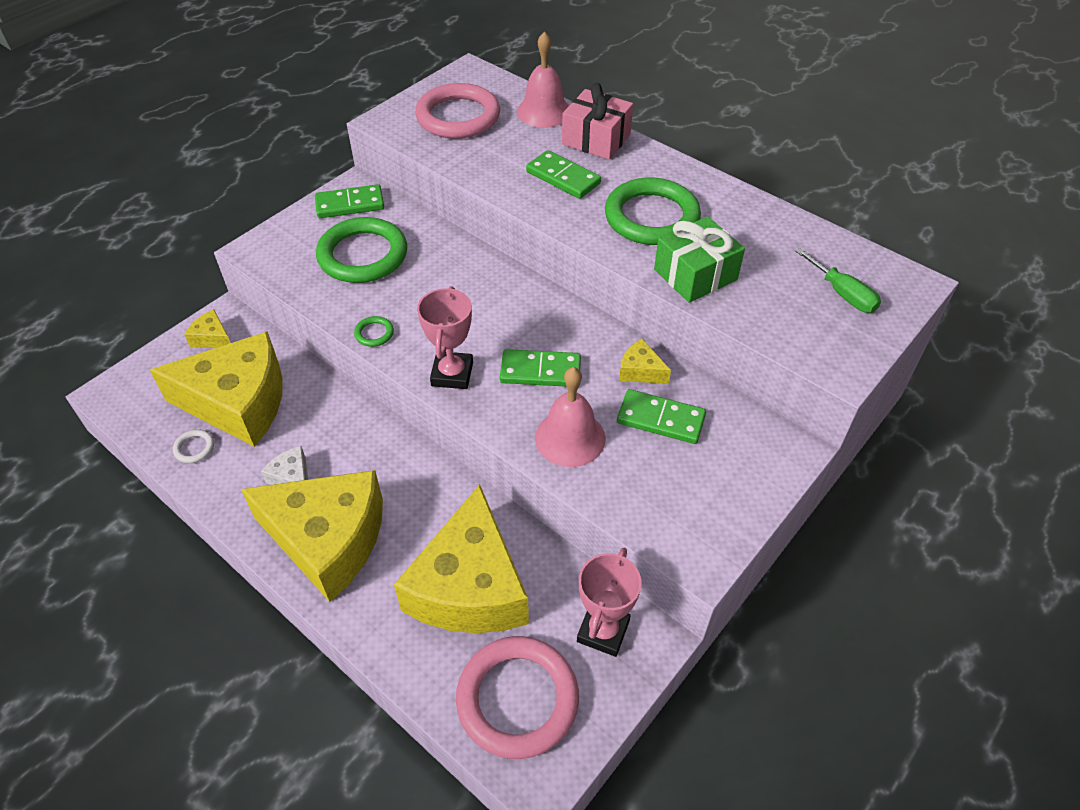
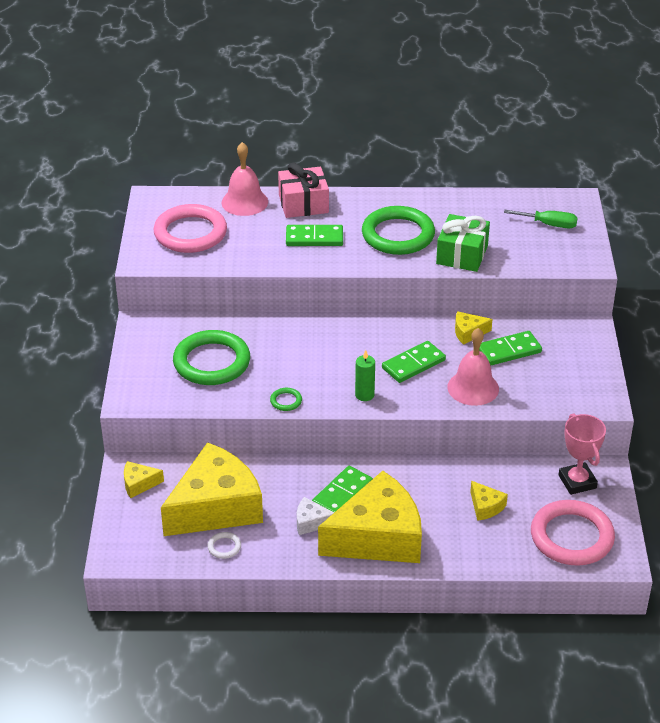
camera: 40 degrees left, 10 degrees down
(350, 204) = (155, 337): green domino -> green domino (342, 494)
(452, 374) = (364, 395): pink trophy -> green candle
(470, 586) = (485, 507): yellow cheese -> yellow cheese, size x0.40

